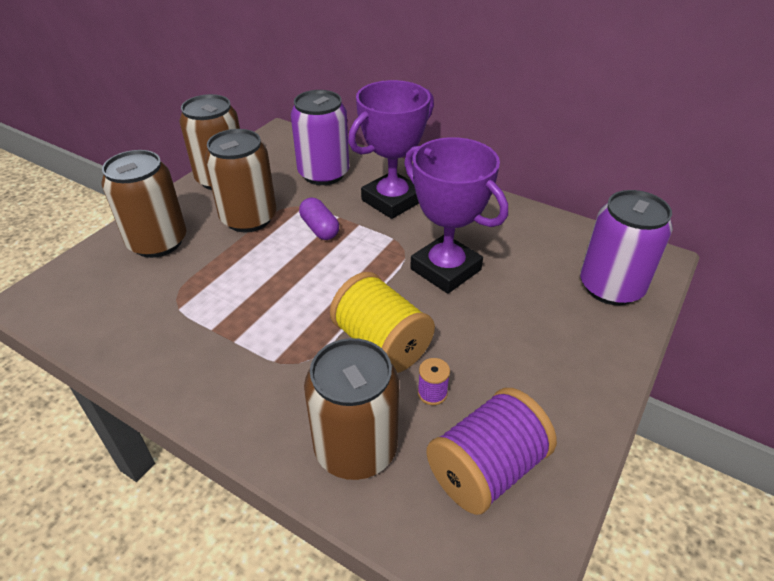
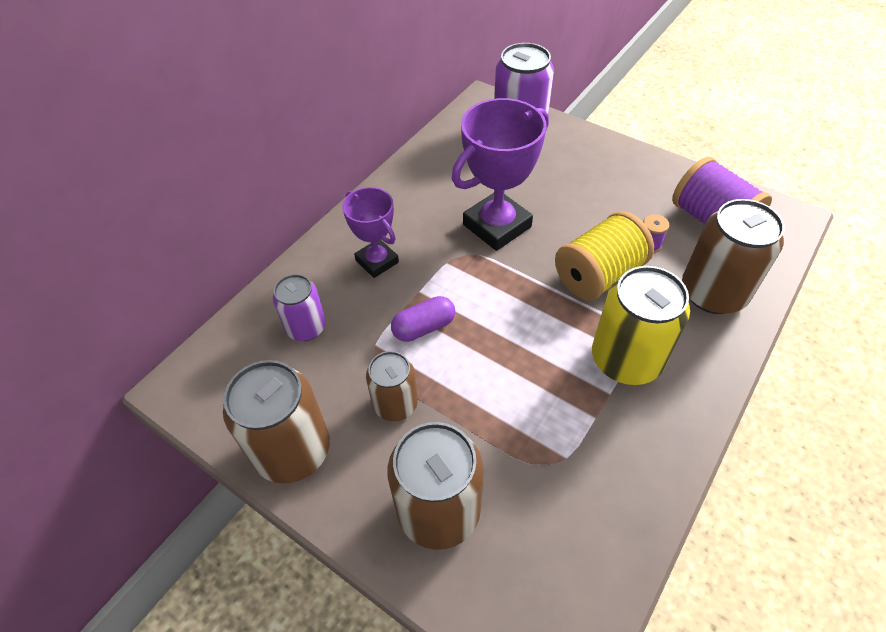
camera: 85 degrees left, 10 degrees up
(249, 218) = (395, 404): brown can -> brown can, size x0.61
(270, 356) = (626, 359): none -> yellow can
(323, 174) = (306, 327): purple can -> purple can, size x0.61
(392, 200) = (377, 261): purple trophy -> purple trophy, size x0.61

